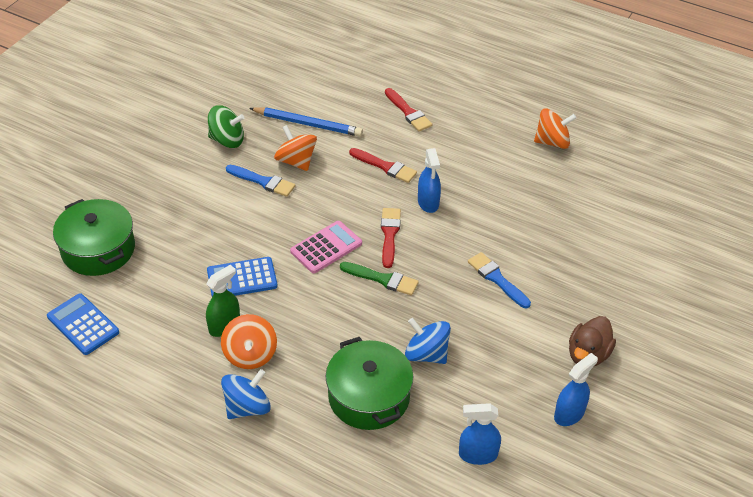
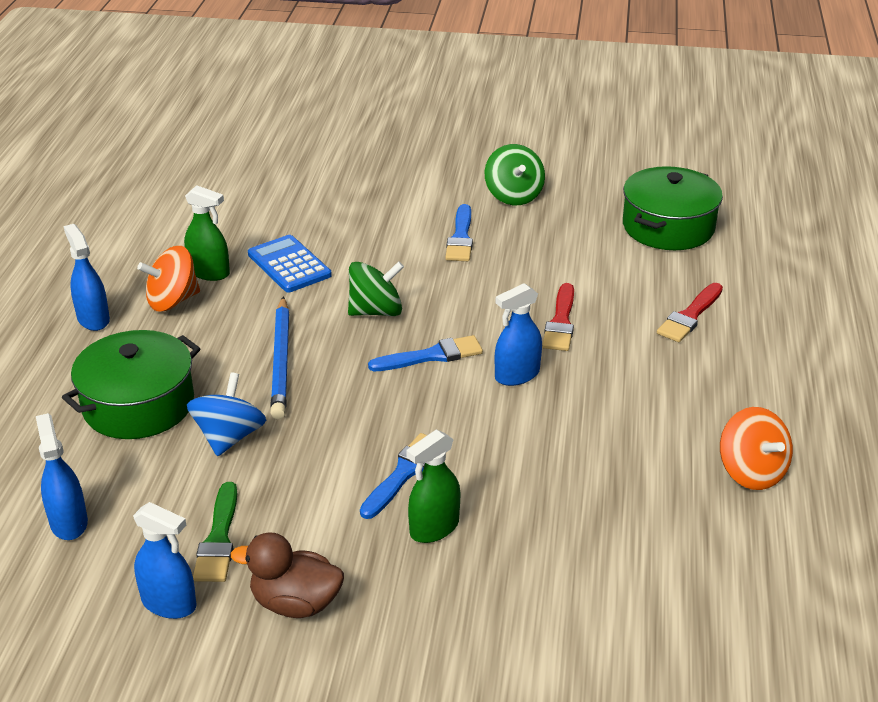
camera: 70 degrees right, 10 degrees down
(83, 324) = (173, 189): blue calculator -> none
(98, 249) = (283, 167): green pot -> green pot (668, 227)
(247, 407) = (93, 319): blue spinning top -> blue spray bottle
(296, 161) = (515, 251): orange spinning top -> none
(308, 124) = (592, 243): blue pencil -> blue pencil (281, 361)
(326, 247) = (376, 311): pink calculator -> green spinning top
(382, 279) = (345, 369): green brush -> green brush (219, 539)
(389, 234) = (431, 356): red brush -> blue brush
(548, 279) = (434, 528): none -> green spray bottle

